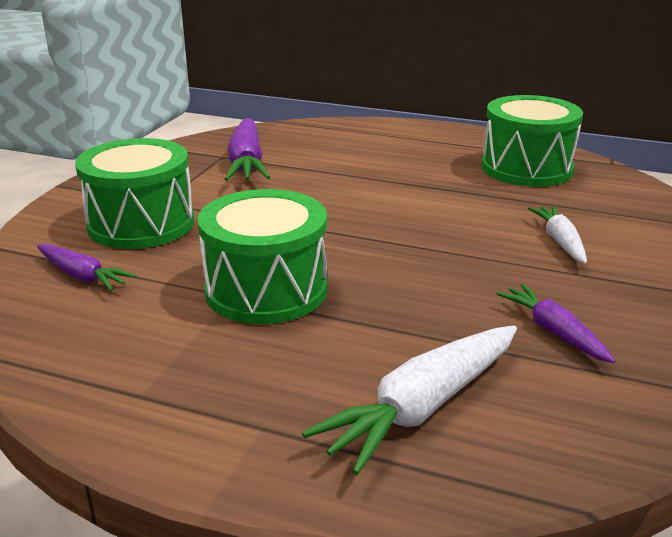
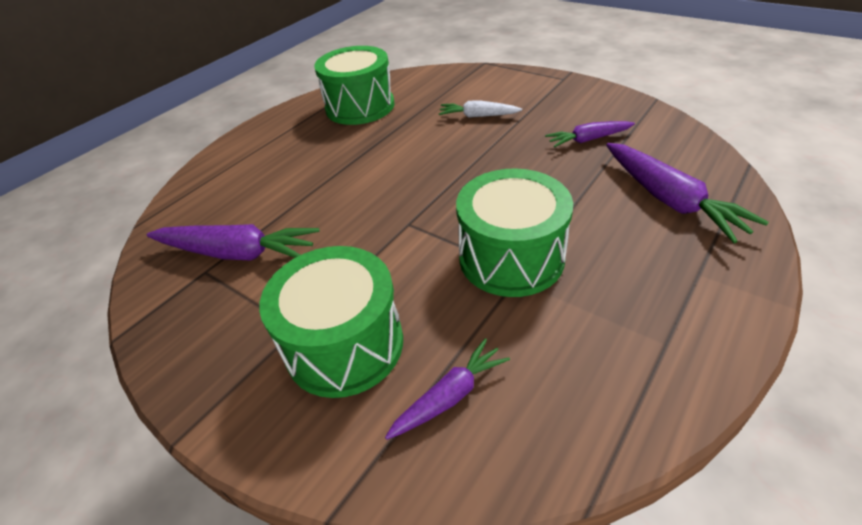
camera: 70 degrees left, 15 degrees up
(422, 407) = (670, 200): white carrot -> purple carrot

